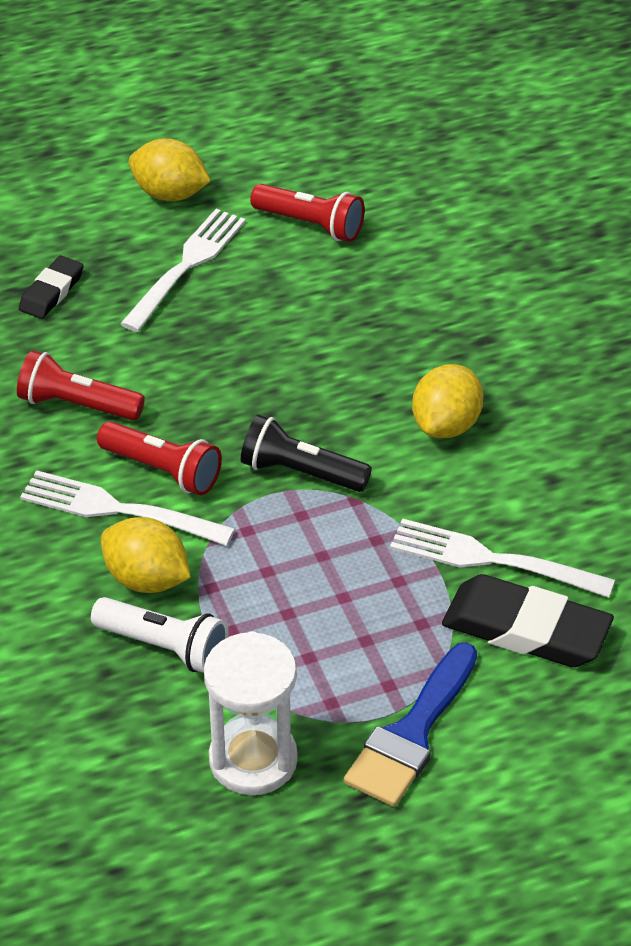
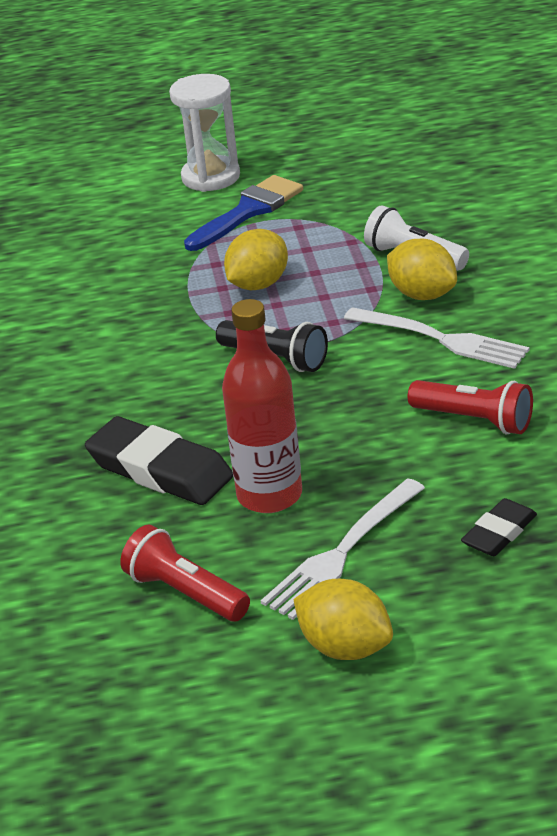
camera: 165 degrees left, 10 degrees down
(163, 470) = (398, 365): red flashlight -> none
(253, 760) = (361, 202): white hourglass -> white hourglass (211, 177)
(263, 313) = (269, 495): none -> red bottle
(446, 425) = (132, 388): yellow lemon -> yellow lemon (258, 284)
(492, 560) = (143, 297): white fork -> none
(526, 629) = (140, 258): black eraser -> black eraser (160, 469)

